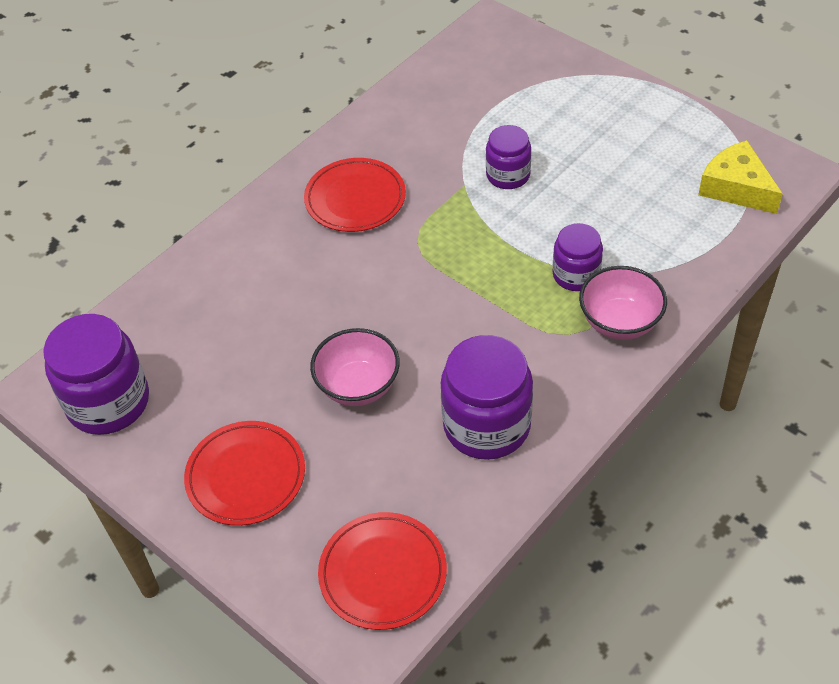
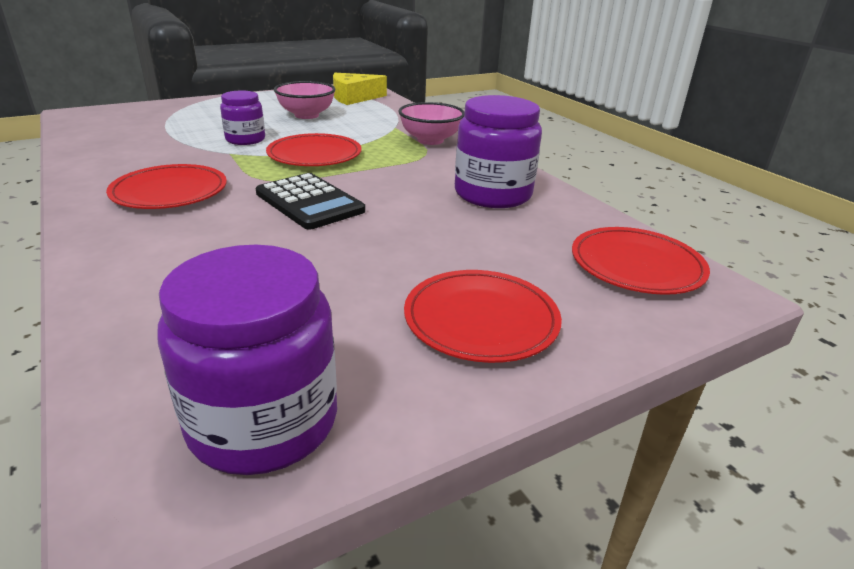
camera: 75 degrees left, 20 degrees down
(358, 386) = (406, 234): pink bowl -> pink bowl (306, 115)
(386, 295) = (309, 202): none -> black calculator
(502, 246) = (314, 155): none -> red plate
(576, 275) = (373, 142): purple jar -> none

